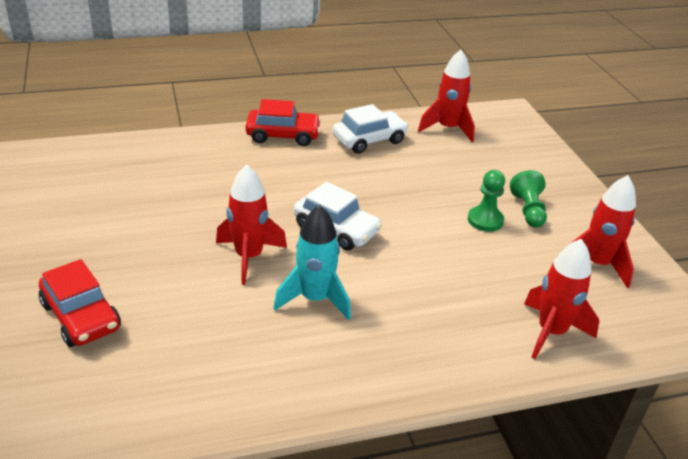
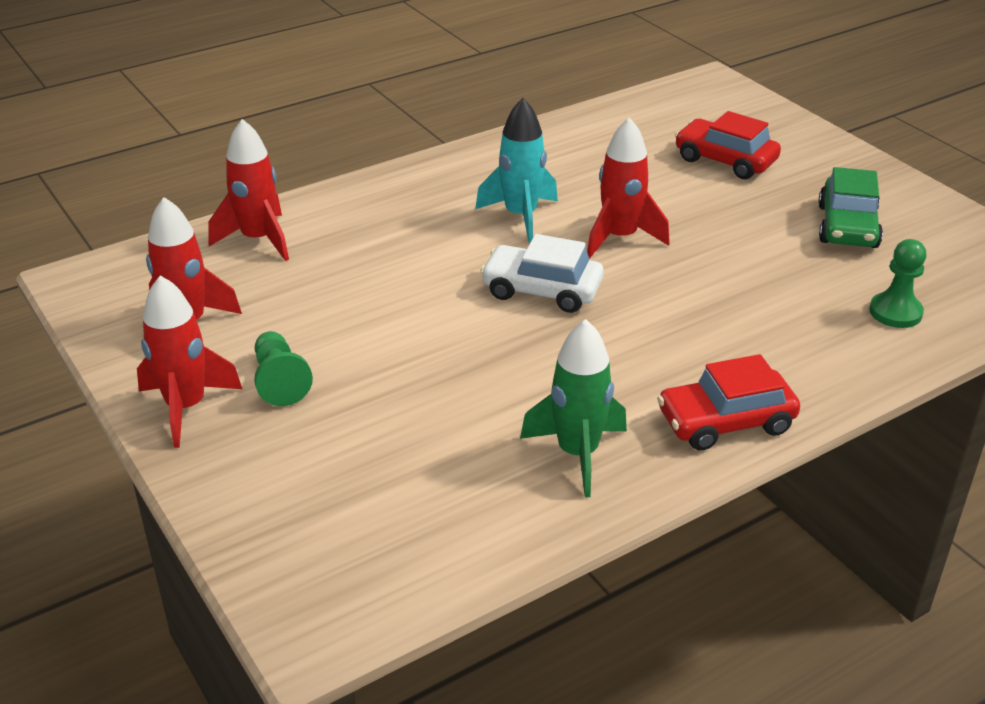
camera: 165 degrees right, 0 degrees up
(69, 223) = (847, 226): none -> green car
(369, 140) = (577, 454): white car -> green rocket
(447, 129) = (443, 526): red rocket -> red rocket (186, 407)
(485, 220) = (344, 349): green pawn -> green pawn (895, 312)

